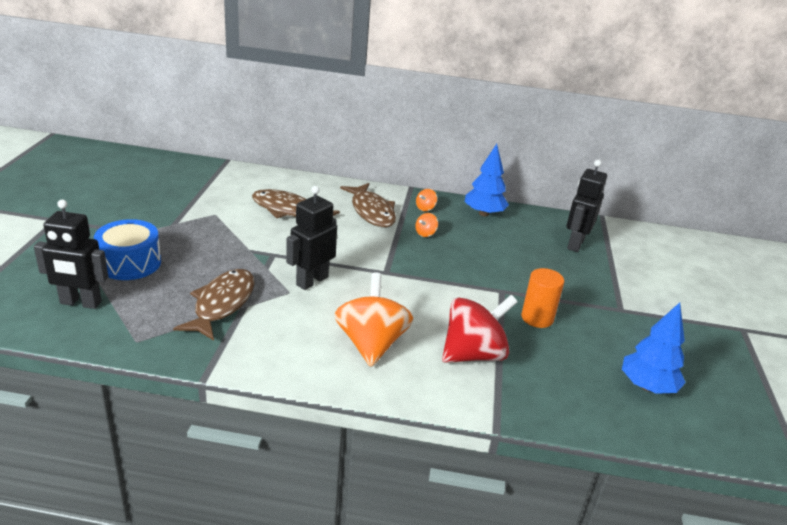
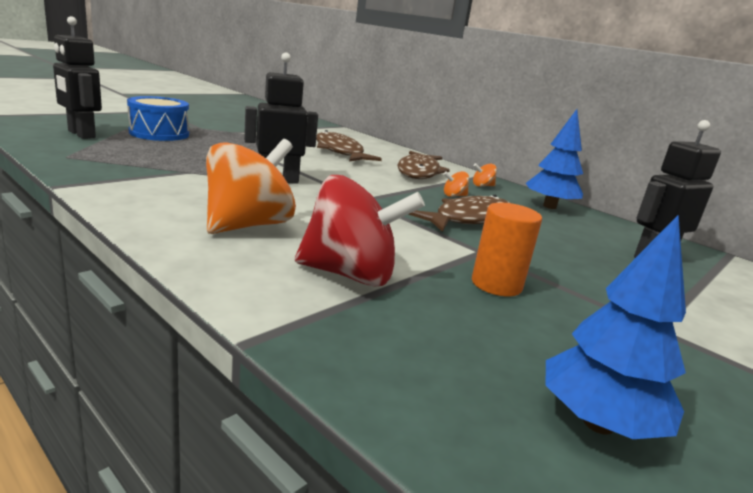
camera: 35 degrees right, 10 degrees down
(222, 304) = (173, 165): brown fish -> brown fish (469, 219)

